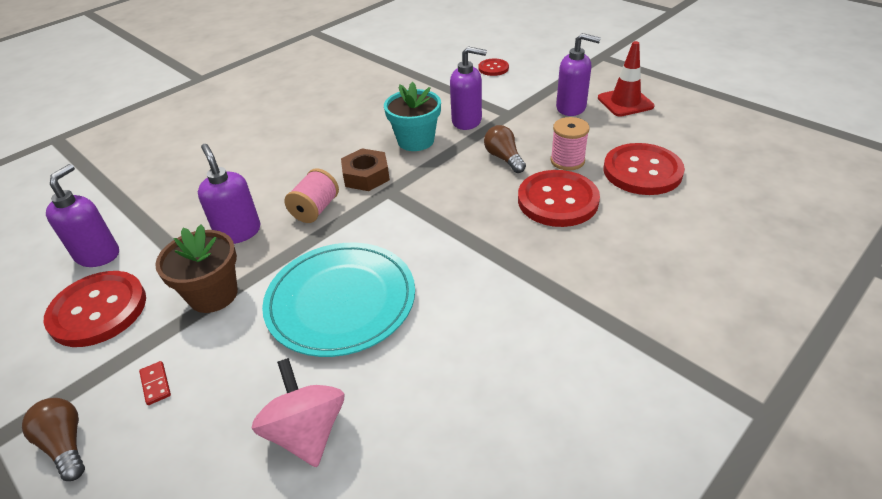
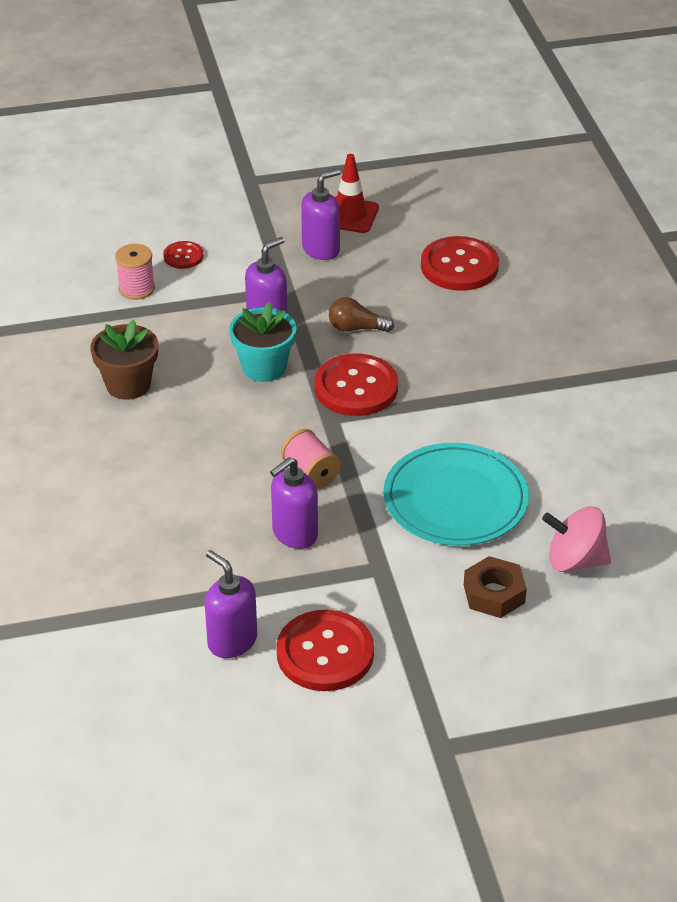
camera: 60 degrees left, 0 degrees up
(66, 444) = (480, 694): brown light bulb -> none
(156, 384) = (457, 631): red domino -> none
(213, 294) = (374, 573): brown flower pot -> brown flower pot (128, 385)
(238, 232) = (294, 534): purple soap dispenser -> purple soap dispenser turned 45 degrees counterclockwise
(366, 176) = (290, 422): brown nut -> brown nut (494, 594)
(557, 200) = (449, 329): red button -> red button (356, 387)
(567, 161) = (401, 296): pink spool -> pink spool (136, 288)

